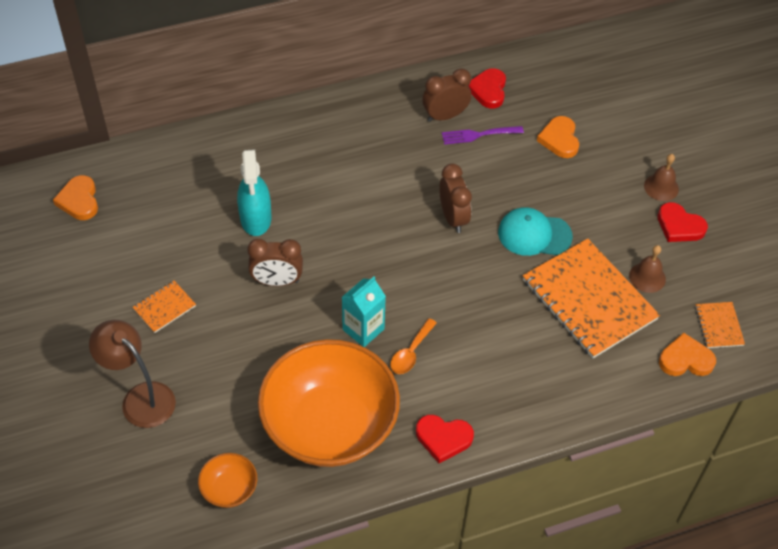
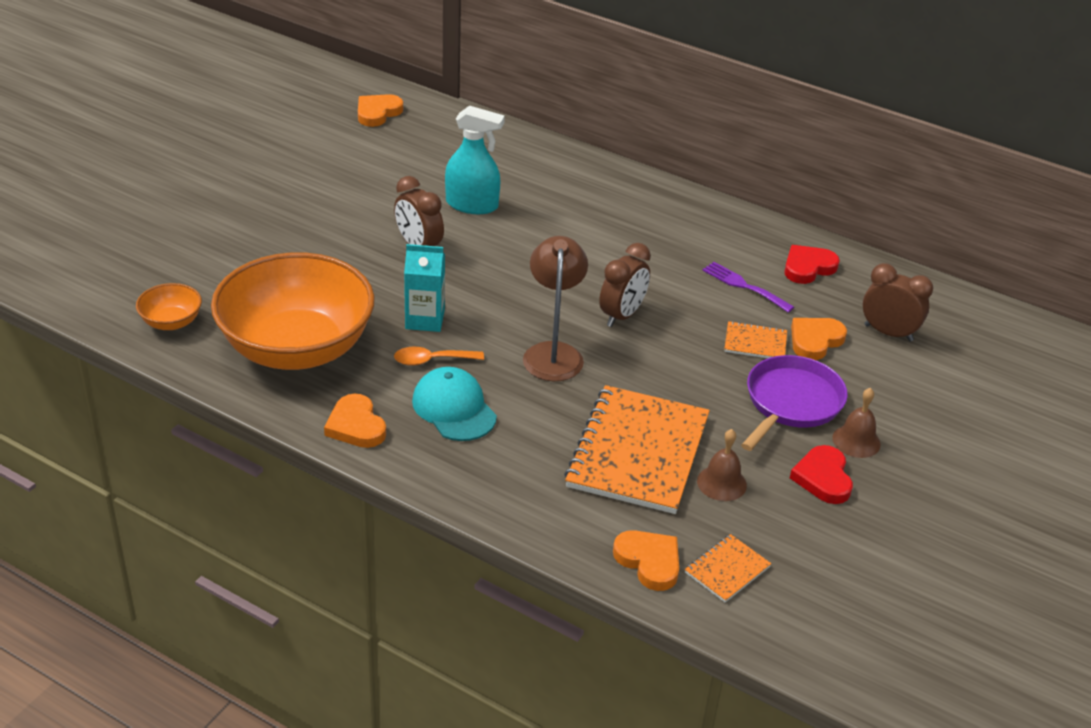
camera: 50 degrees right, 15 degrees down
(140, 398) = (216, 233): brown lamp -> brown lamp (553, 353)
(164, 307) = (321, 202): orange notebook -> orange notebook (755, 343)
(256, 218) = (472, 205): turquoise spray bottle -> turquoise spray bottle turned 120 degrees counterclockwise
(443, 438) = (356, 426): red heart -> orange heart
(445, 116) = (737, 255): brown clock -> brown clock (888, 333)
(534, 234) = (671, 377): turquoise cap -> turquoise cap (454, 408)
(605, 192) = (791, 402): none -> purple pan

